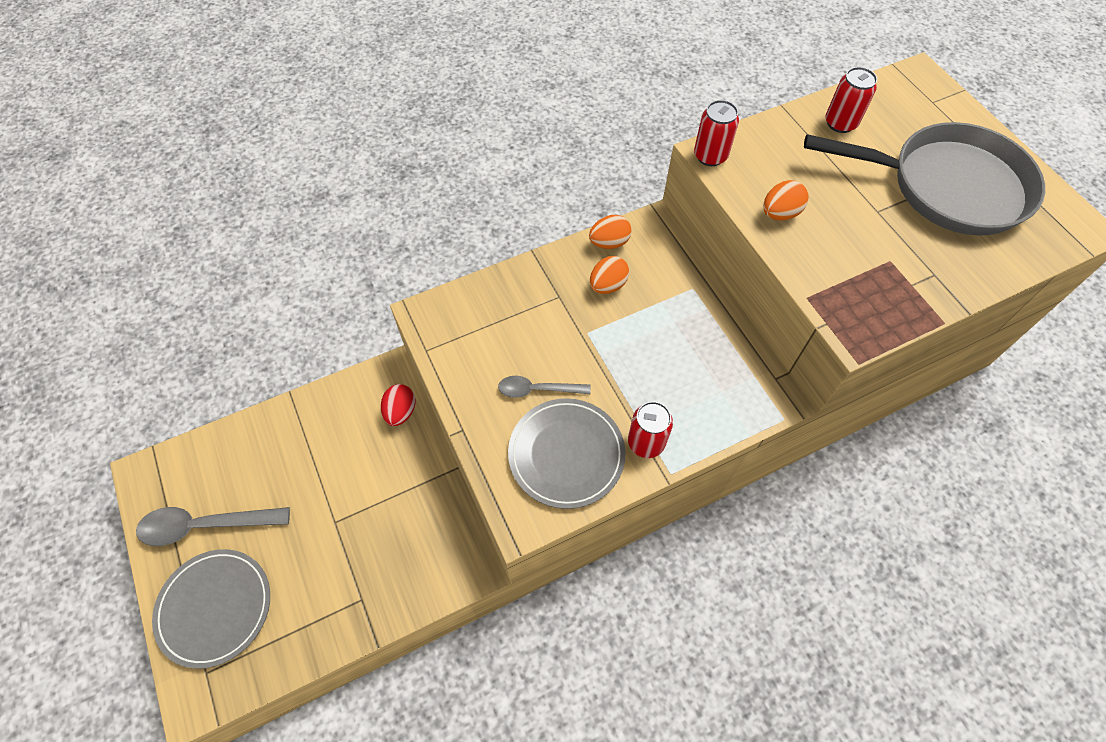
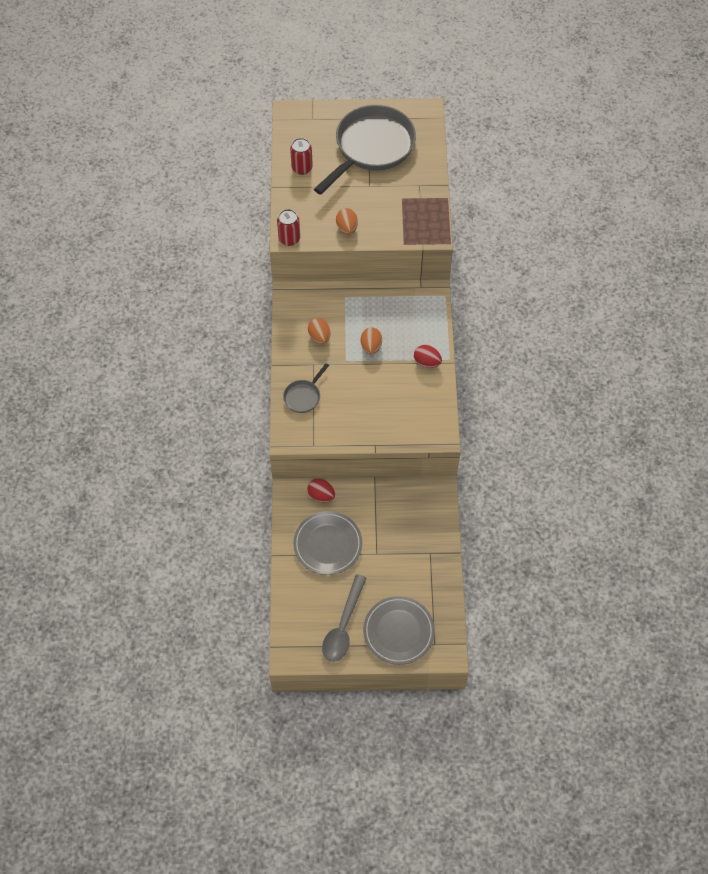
camera: 65 degrees left, 0 degrees up
(500, 306) = (303, 396): none -> grey pan
(537, 390) = (369, 399): grey spoon -> none
(566, 454) = (415, 401): grey plate -> grey plate (327, 544)
(609, 243) = (289, 323): orange egg -> orange egg (371, 346)
(646, 442) = (427, 362): red can -> red egg

